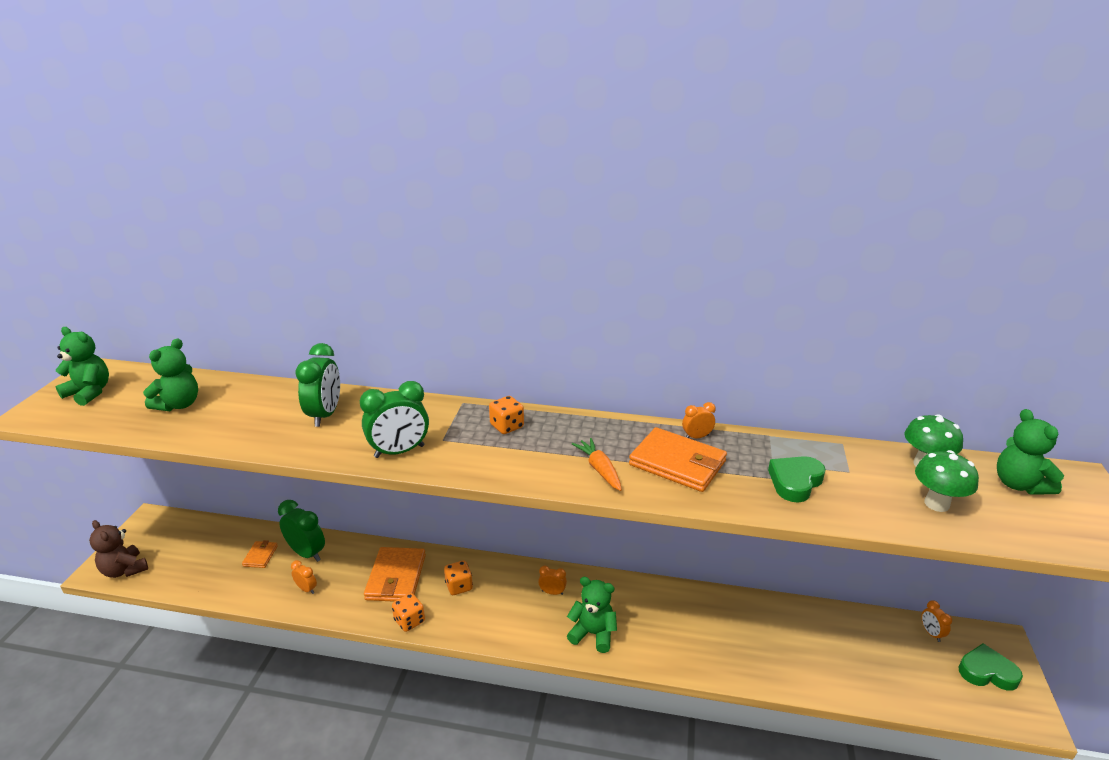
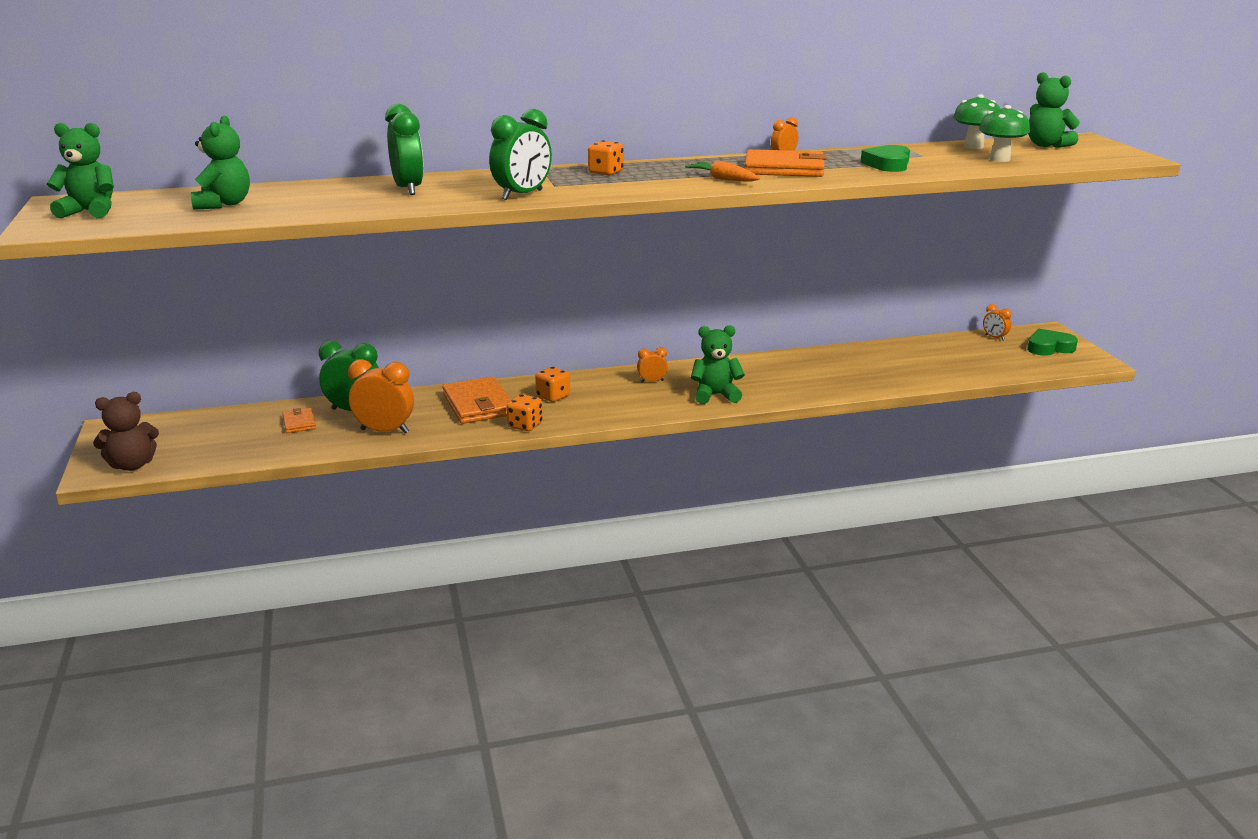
camera: 25 degrees left, 5 degrees down
(125, 570) = (132, 465): brown teddy bear -> brown teddy bear turned 45 degrees counterclockwise
(306, 589) = (384, 431): orange clock -> orange clock, size x1.91

